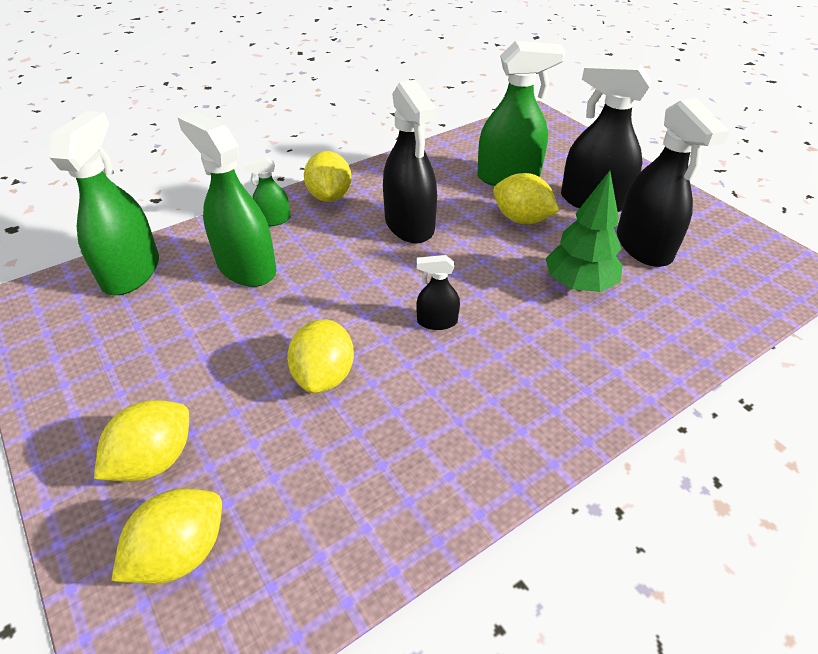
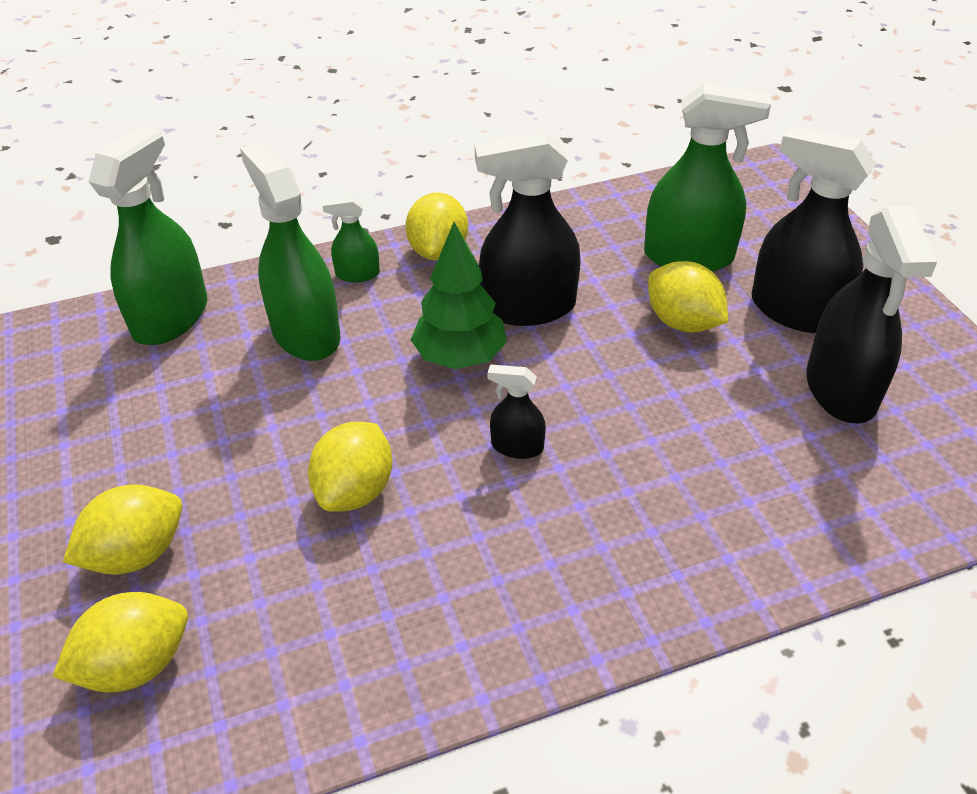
camera: 15 degrees right, 0 degrees up
(409, 225) = (528, 307): black spray bottle -> black spray bottle turned 90 degrees clockwise
(579, 284) = (725, 429): green tree -> green tree (460, 357)

